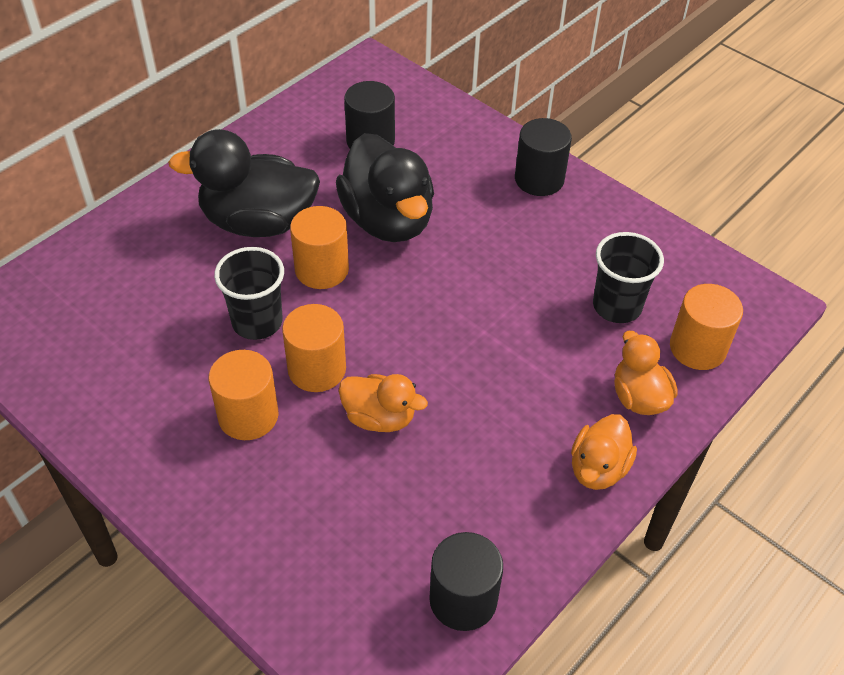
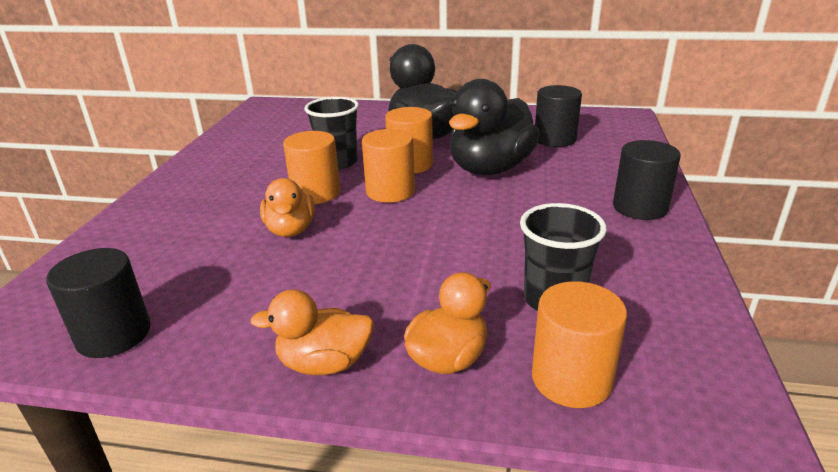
camera: 60 degrees right, 20 degrees down
(248, 416) = (252, 186): orange cylinder -> orange cylinder (390, 191)

